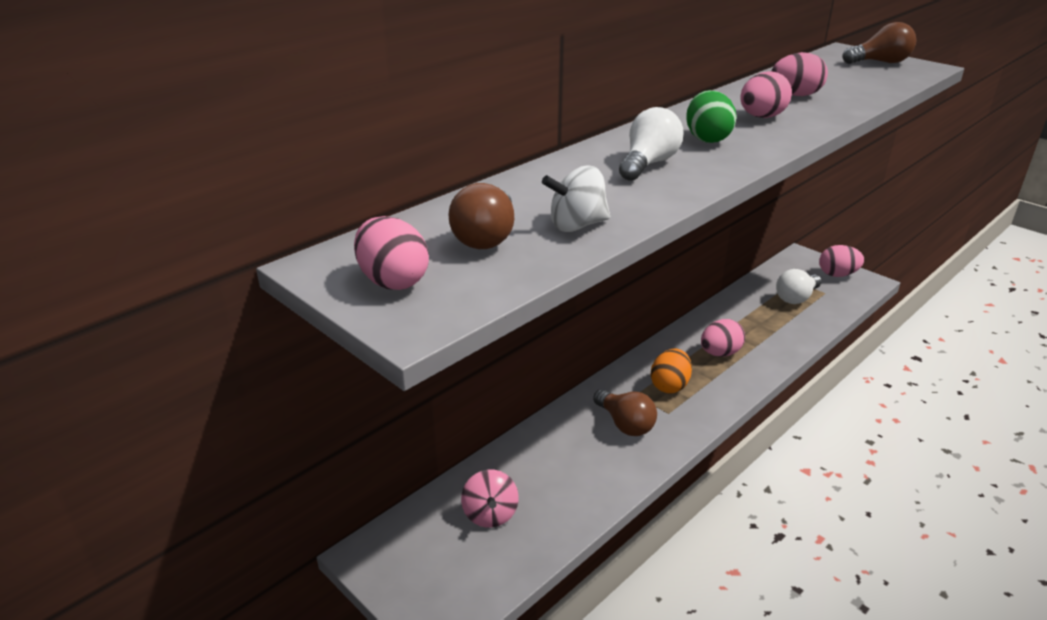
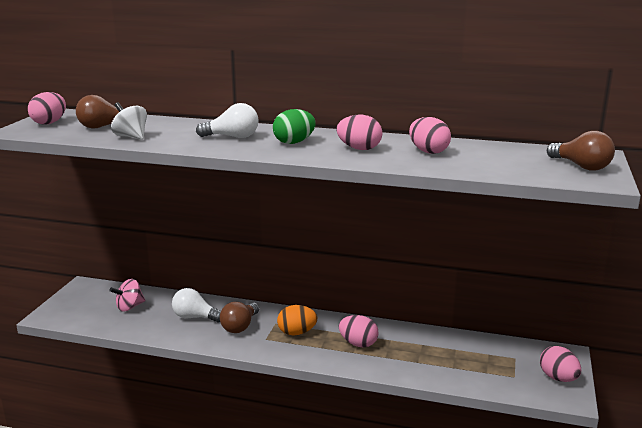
camera: 60 degrees right, 10 degrees down
(796, 298) = (485, 363): white light bulb -> white light bulb (195, 317)

